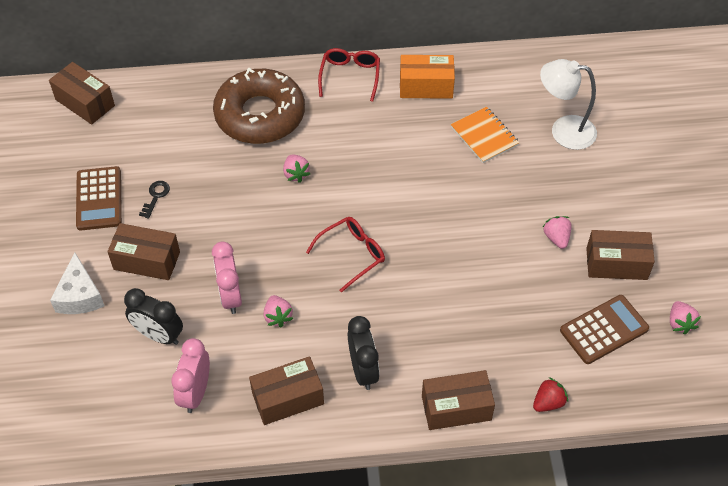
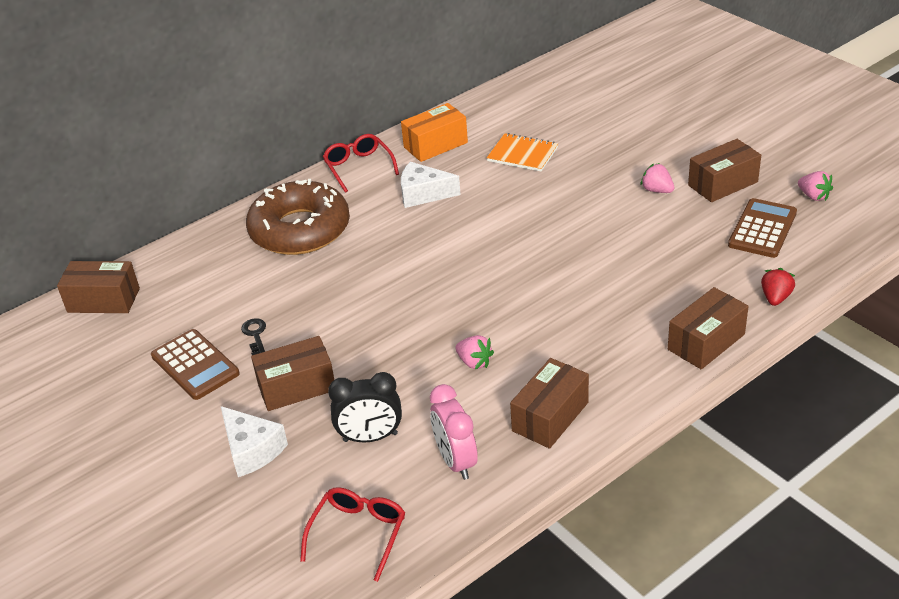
camera: 30 degrees left, 15 degrees down
(230, 296) = (412, 371): pink clock -> none
(296, 174) = (380, 254): pink strawberry -> none
(352, 254) = (495, 284): red glasses -> red glasses (358, 533)
(363, 370) = (596, 359): black clock -> none
(375, 132) = (423, 194): none -> white cheese
(563, 131) = (584, 122): white lamp -> none

